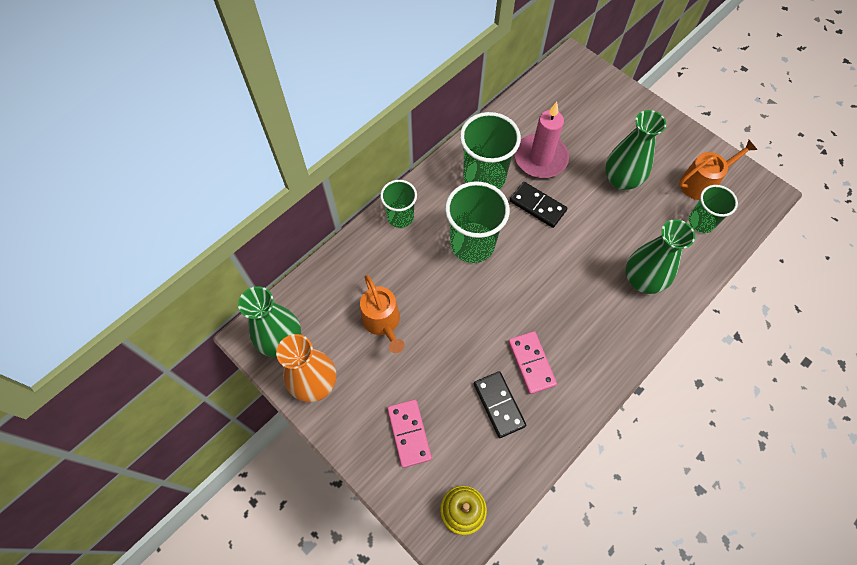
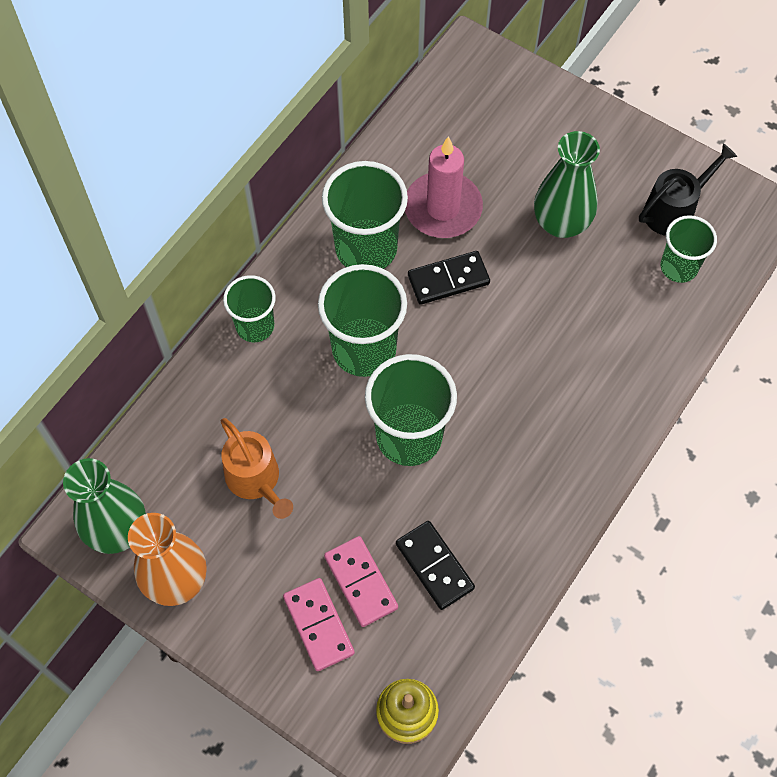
camera: 10 degrees left, 0 degrees up
(494, 309) = (409, 436): none -> green cup
(531, 363) = (470, 502): pink domino -> pink domino (360, 582)
(537, 206) = (448, 279): black domino -> black domino turned 45 degrees counterclockwise
(642, 280) = (607, 363): green vase -> none
(702, 183) = (674, 210): orange watering can -> black watering can

